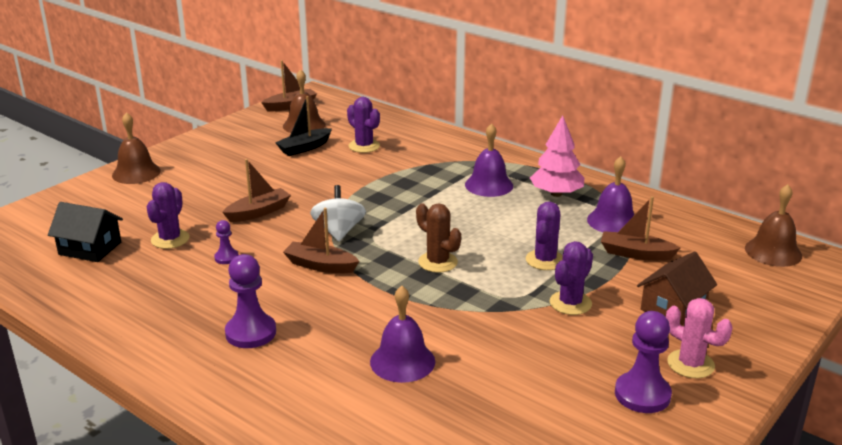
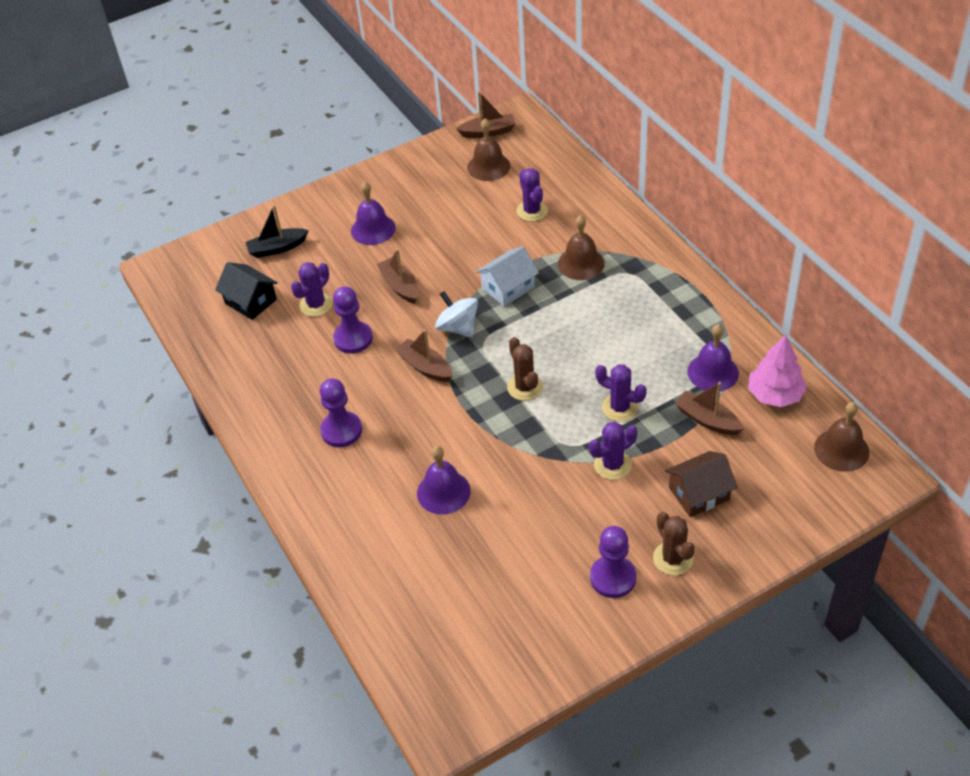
camera: 25 degrees right, 20 degrees up
(136, 173) = (315, 208): brown bell -> brown bell (581, 263)
(226, 258) = (353, 339): purple pawn -> purple pawn, size x1.87
(258, 212) = (400, 286): brown boat -> brown boat turned 105 degrees counterclockwise
(304, 148) = (475, 202): black boat -> black boat (277, 248)
(339, 231) = (458, 327): white spinning top -> white spinning top turned 60 degrees counterclockwise
(373, 197) = (508, 287): none -> white house
(489, 185) = (623, 295): purple bell -> purple bell (373, 229)
(545, 260) = (620, 408): purple cactus -> purple cactus turned 75 degrees clockwise
(556, 194) = (681, 321): pink tree -> pink tree (775, 395)
(690, 364) = (673, 558): pink cactus -> brown cactus

